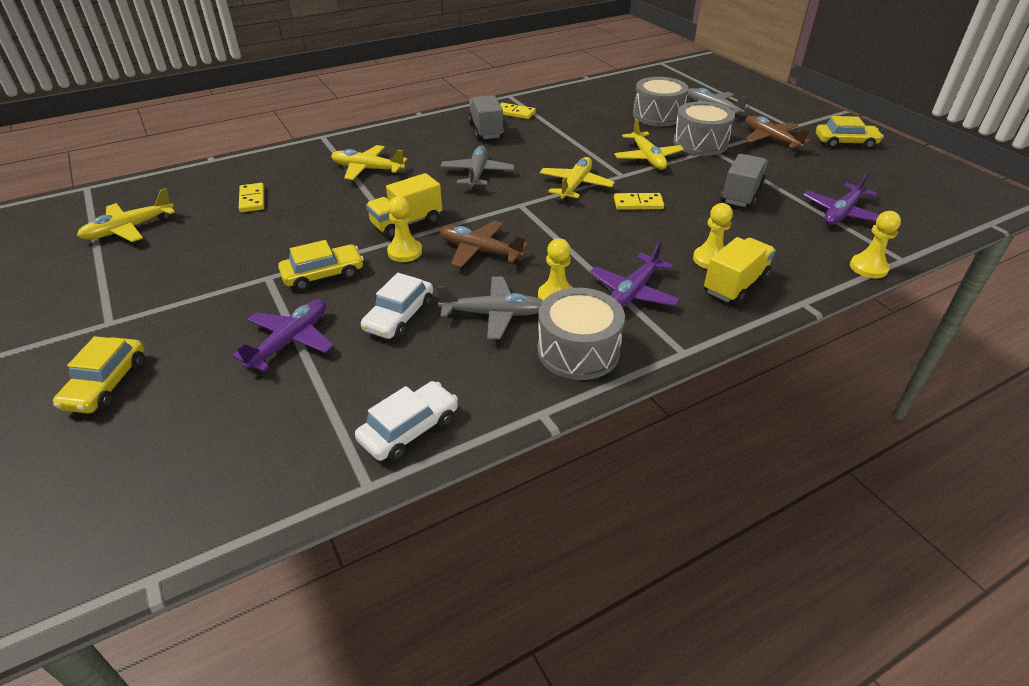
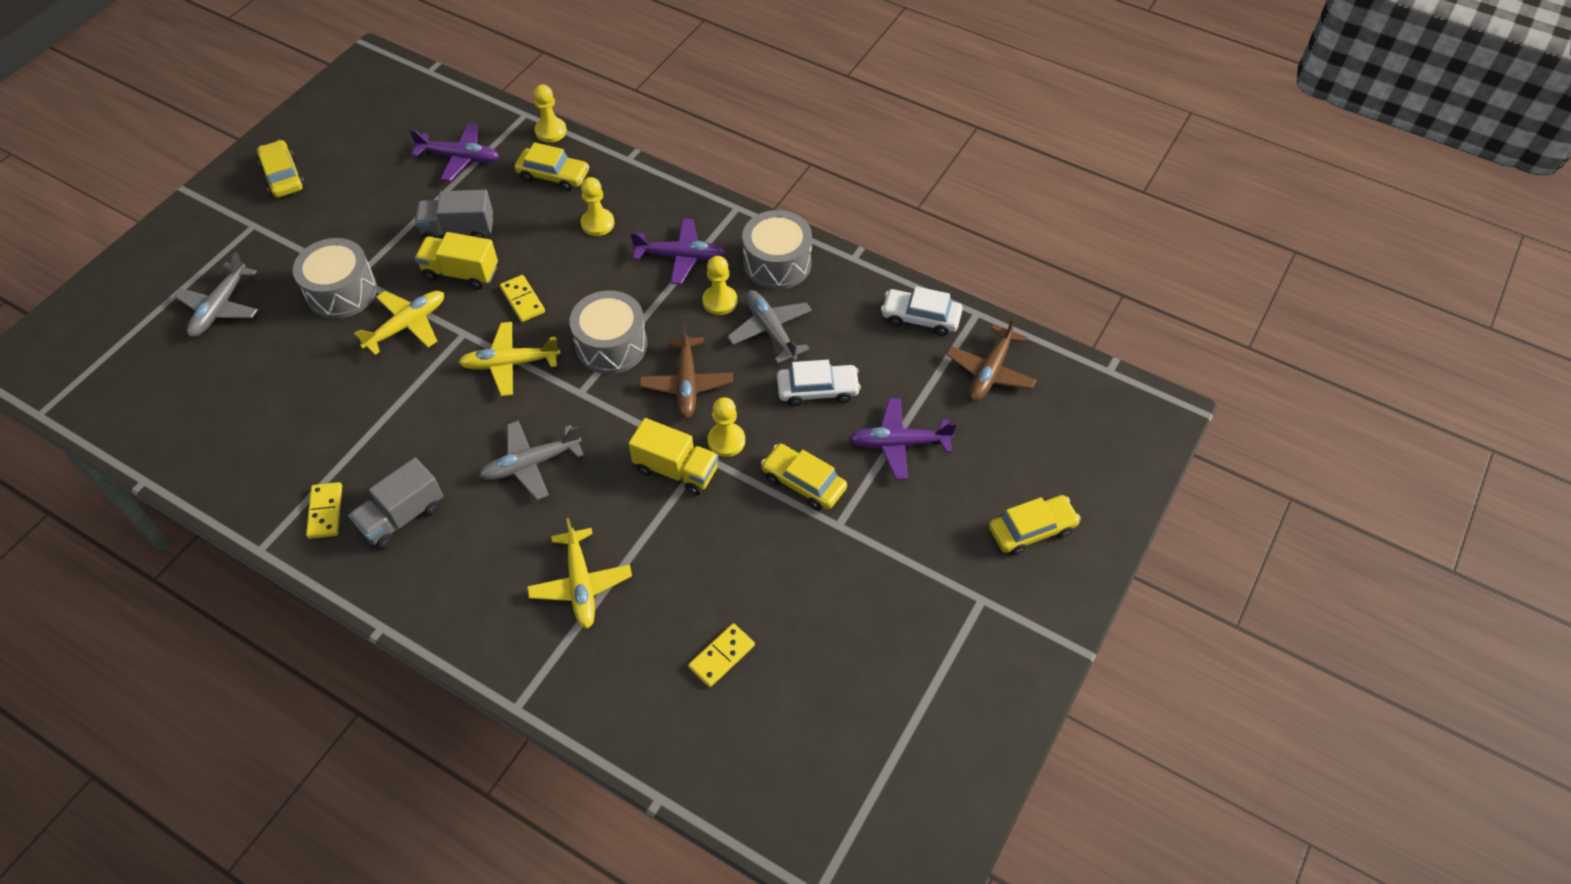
camera: 120 degrees left, 15 degrees up
(129, 229) = (857, 735): yellow plane -> none
(657, 115) = (269, 354): grey drum -> grey drum (611, 345)
(735, 285) = (628, 200): yellow truck -> yellow truck (461, 273)
(770, 139) = (301, 235): brown plane -> brown plane (990, 372)
(794, 253) = (553, 175): none -> yellow car

